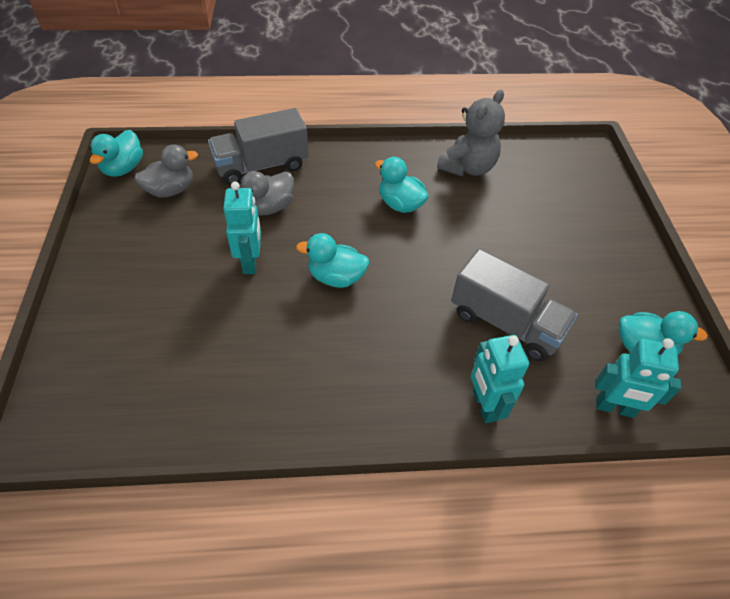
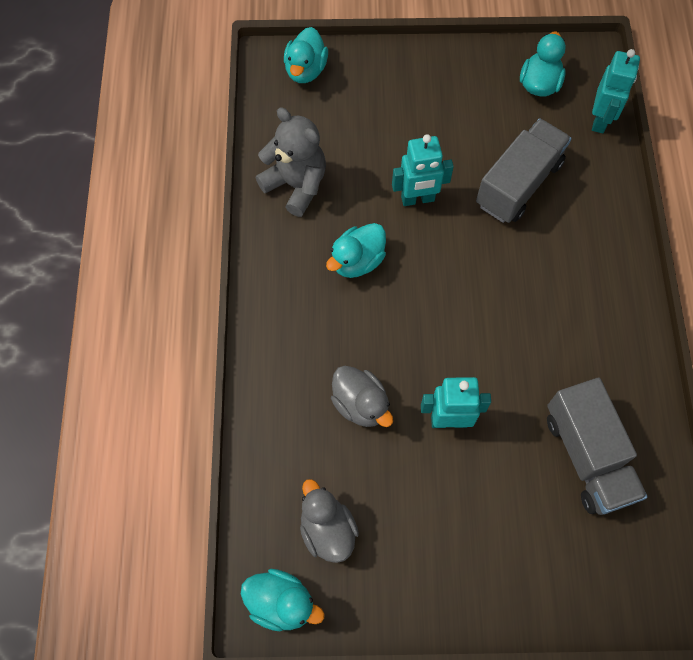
camera: 85 degrees left, 15 degrees up
(261, 166) = (283, 418): grey truck -> grey truck (587, 456)
(336, 277) = (468, 331): turquoise duck -> turquoise duck (305, 70)
(484, 405) = (607, 215): turquoise robot -> turquoise robot (417, 199)

